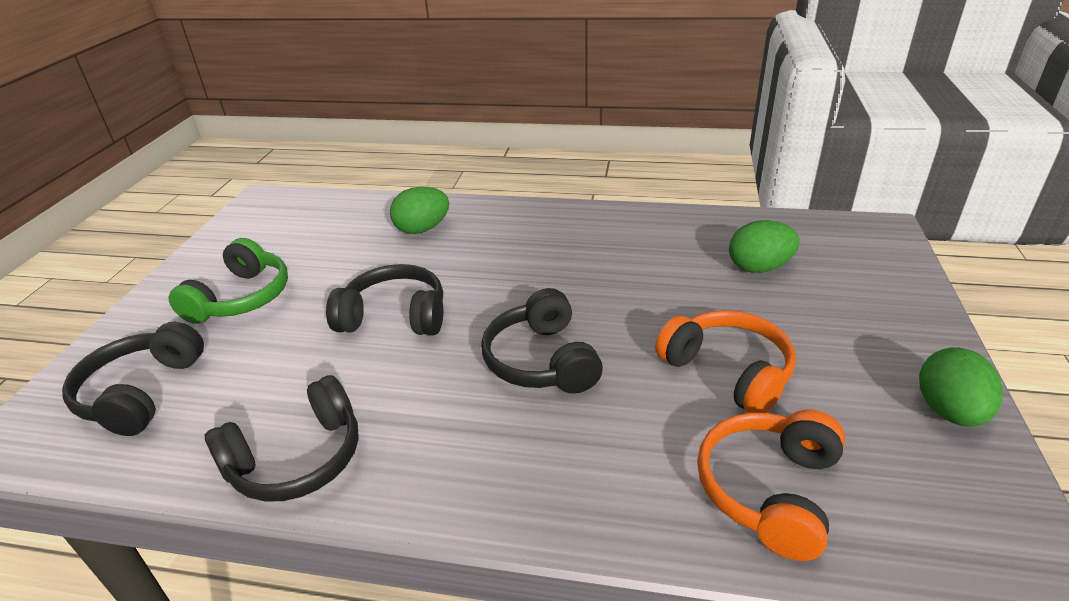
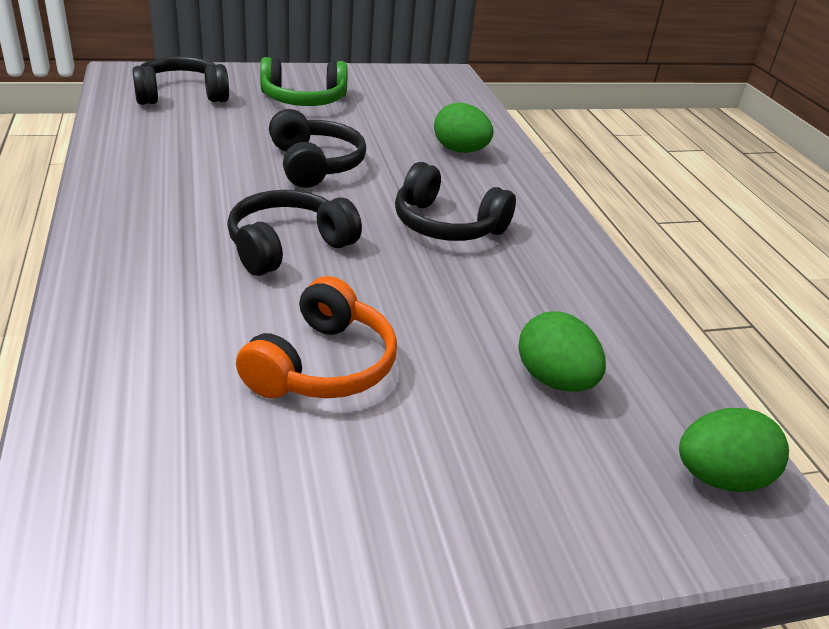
camera: 60 degrees right, 0 degrees up
(297, 459) = (131, 163): black headphones -> black headphones (447, 225)
(770, 490) = (144, 404): orange headphones -> none
(949, 411) = (323, 567): green egg -> green egg (719, 478)

